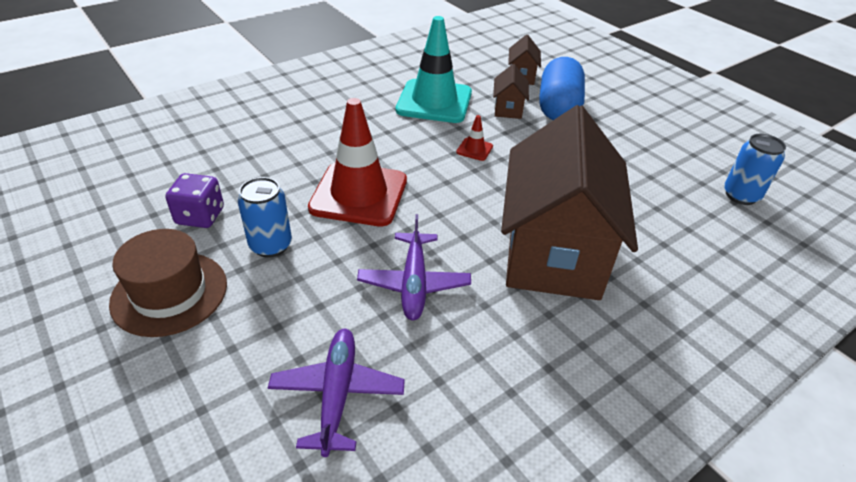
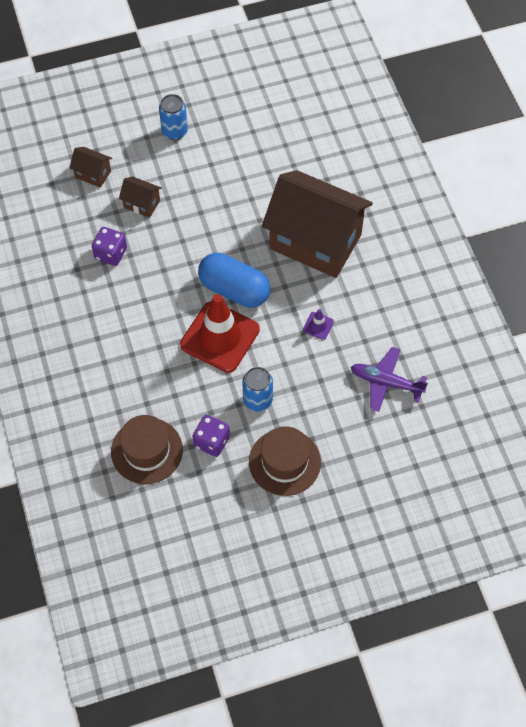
camera: 70 degrees left, 20 degrees up
(184, 168) = (147, 450): none -> brown hat
(414, 283) = (318, 326): purple plane -> purple traffic cone
(434, 101) = (111, 253): turquoise traffic cone -> purple dice
(474, 149) = (190, 247): red traffic cone -> none
(558, 107) = (152, 168): blue capsule -> blue capsule (234, 290)
(740, 195) = (297, 111): blue can -> blue can (174, 131)

